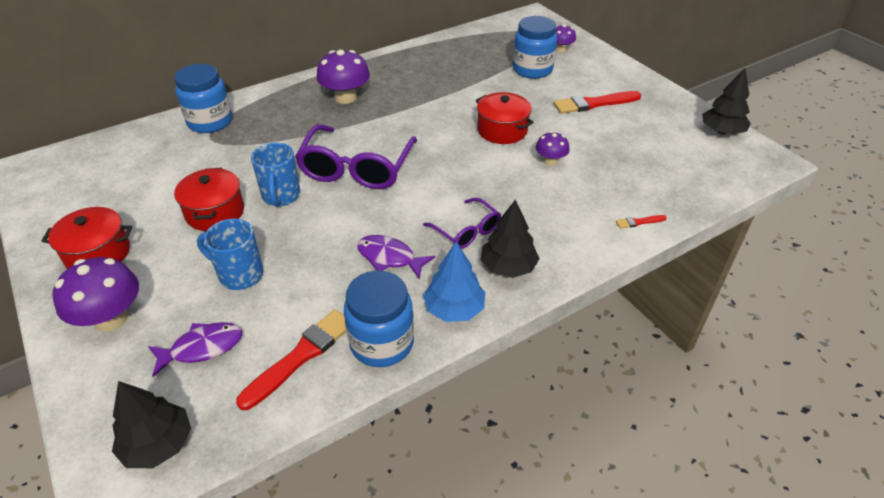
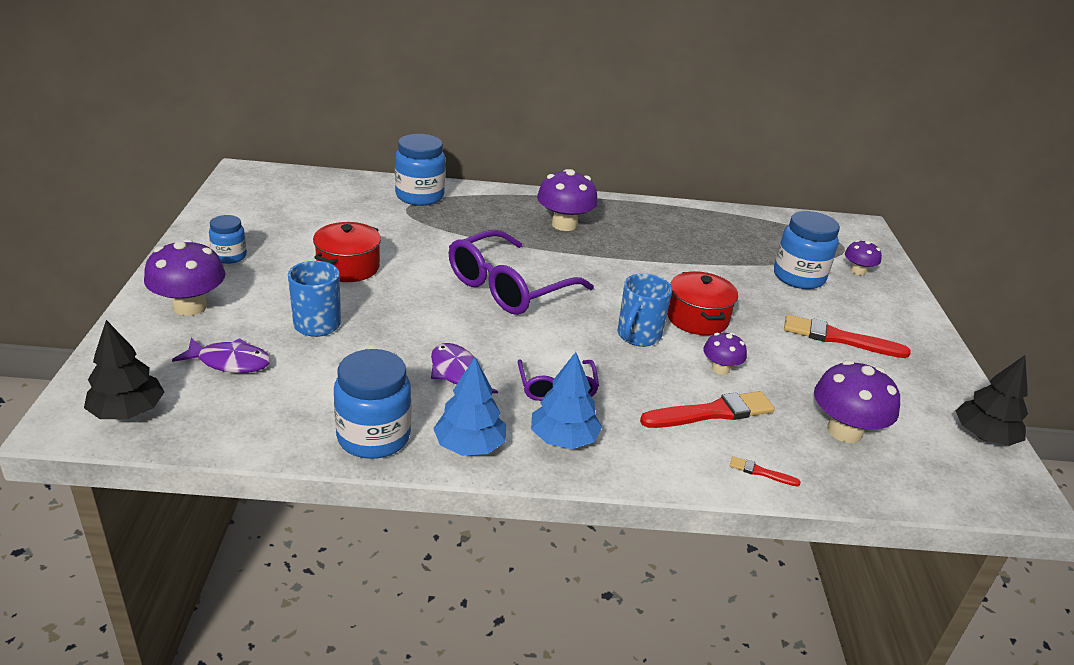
camera: 30 degrees right, 10 degrees down
(98, 253) = (229, 256): red pot -> blue jar
(281, 196) = (415, 280): blue mug -> blue mug (638, 336)
(300, 356) = (296, 409): red brush -> red brush (711, 412)
(508, 267) = (563, 439): black tree -> blue tree
(654, 167) = (844, 431): none -> purple mushroom

